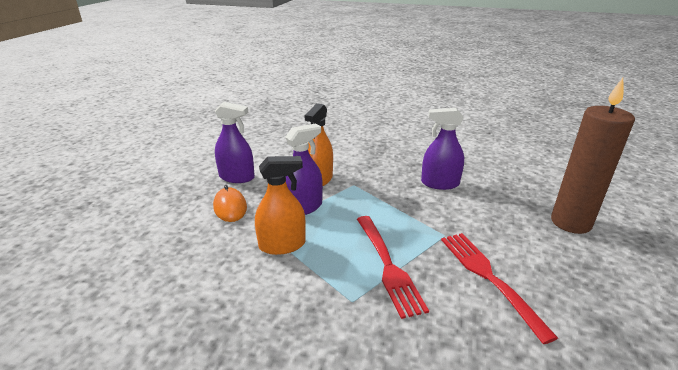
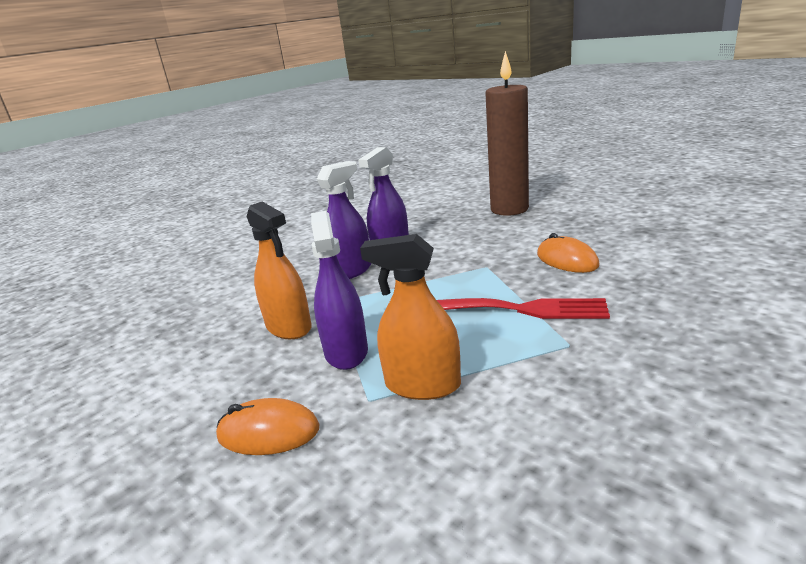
camera: 60 degrees left, 5 degrees down
(237, 177) = (178, 413): purple spray bottle -> purple spray bottle (350, 271)
(282, 245) = (422, 385): orange spray bottle -> orange spray bottle turned 90 degrees counterclockwise
(489, 278) = (567, 260): red fork -> orange mouse

